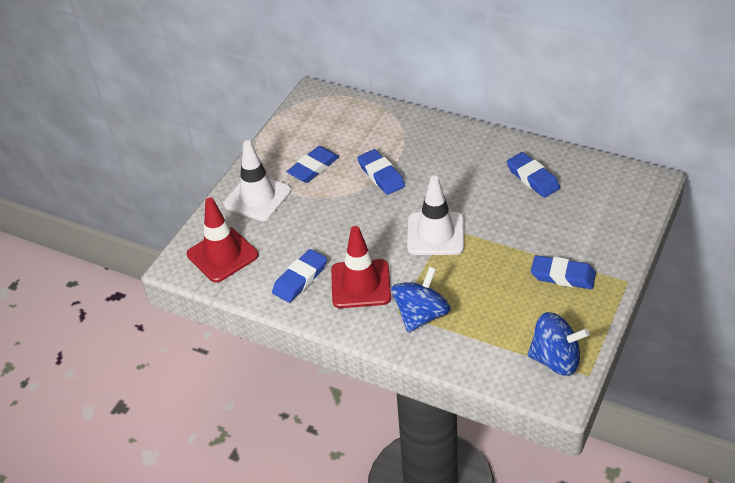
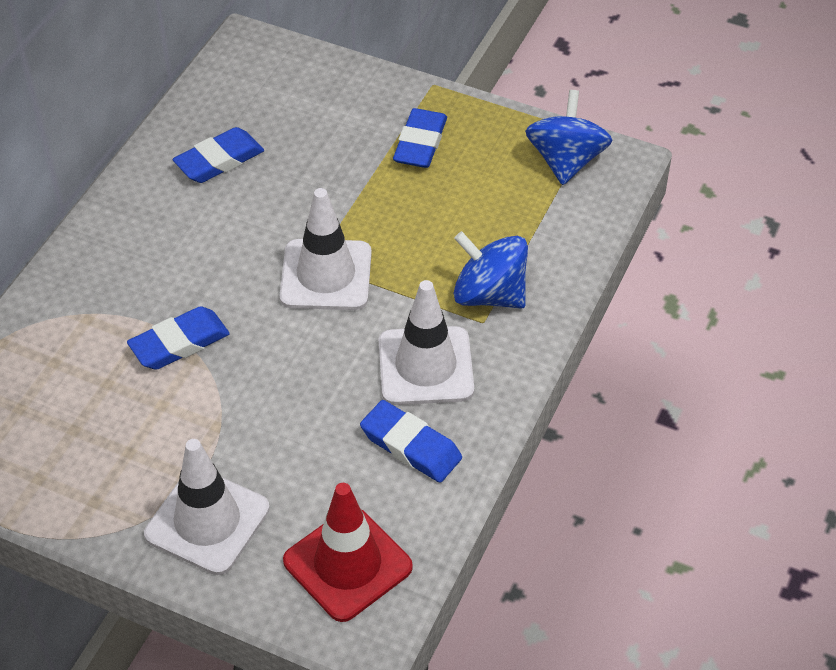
camera: 95 degrees left, 5 degrees up
(313, 168) = (142, 439): blue eraser -> none
(361, 284) = (425, 366): red traffic cone -> white traffic cone

